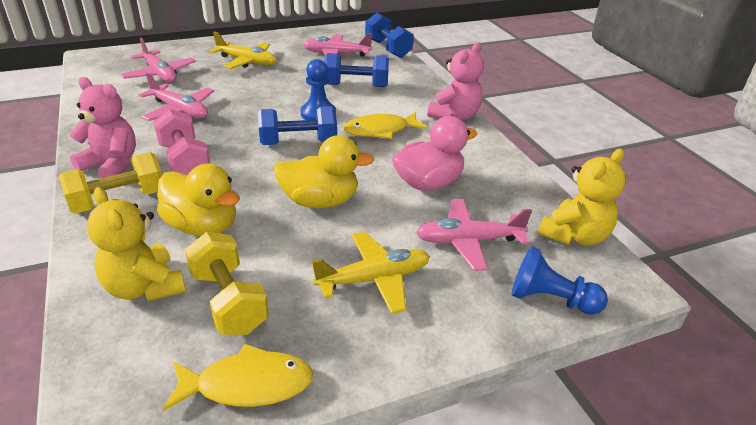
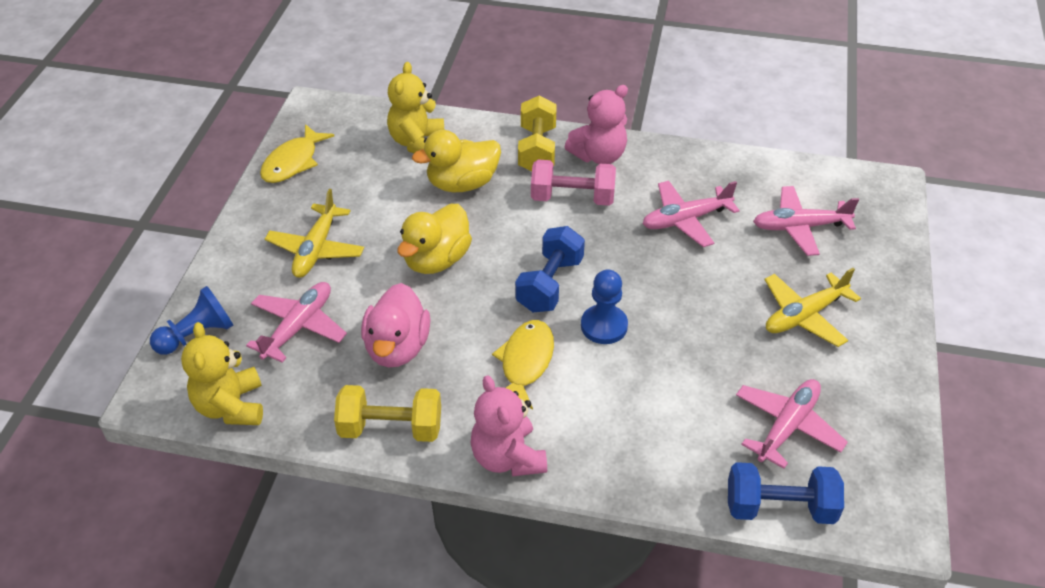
camera: 125 degrees right, 10 degrees up
(144, 287) = (417, 142): yellow teddy bear -> yellow teddy bear turned 75 degrees counterclockwise
(229, 301) = (366, 174): yellow dumbbell -> yellow dumbbell (391, 428)
(356, 85) = (660, 398): blue dumbbell -> none

